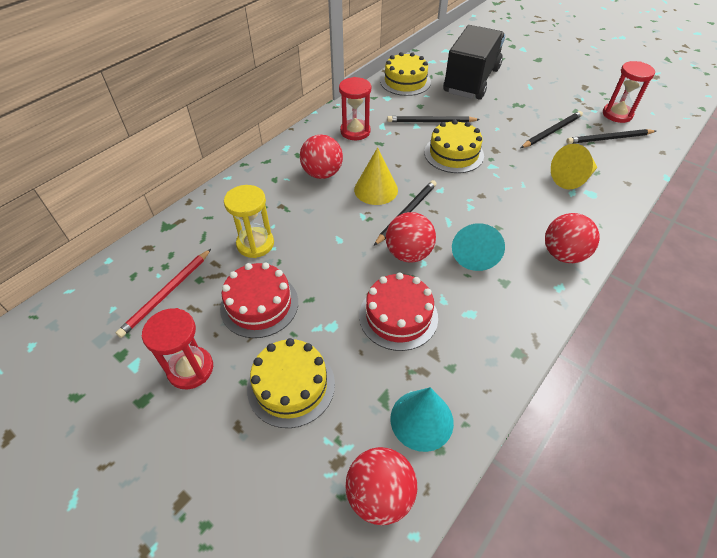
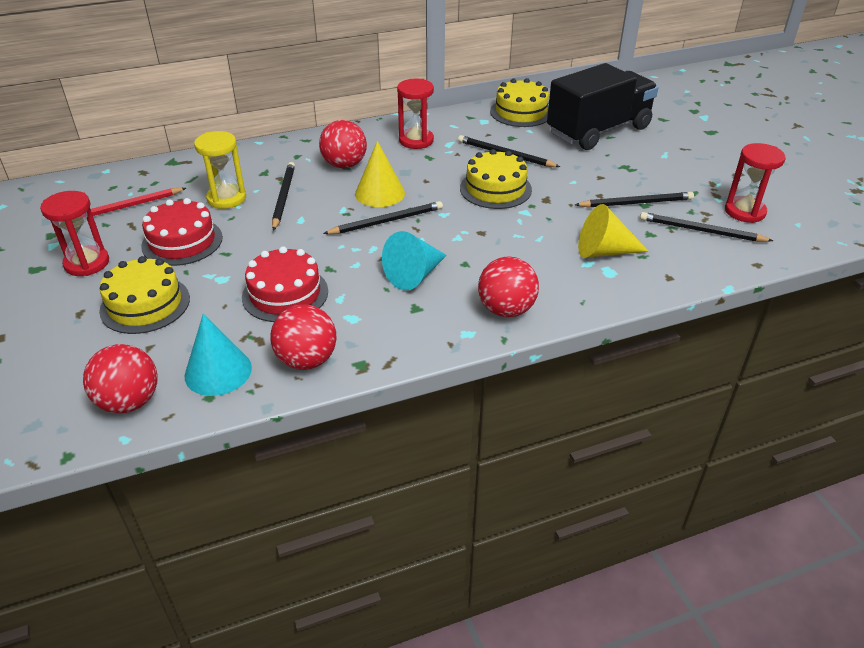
camera: 30 degrees right, 10 degrees down
(303, 223) = (283, 197): none -> black pencil
(408, 254) = (350, 252): red ball -> red ball (307, 360)

